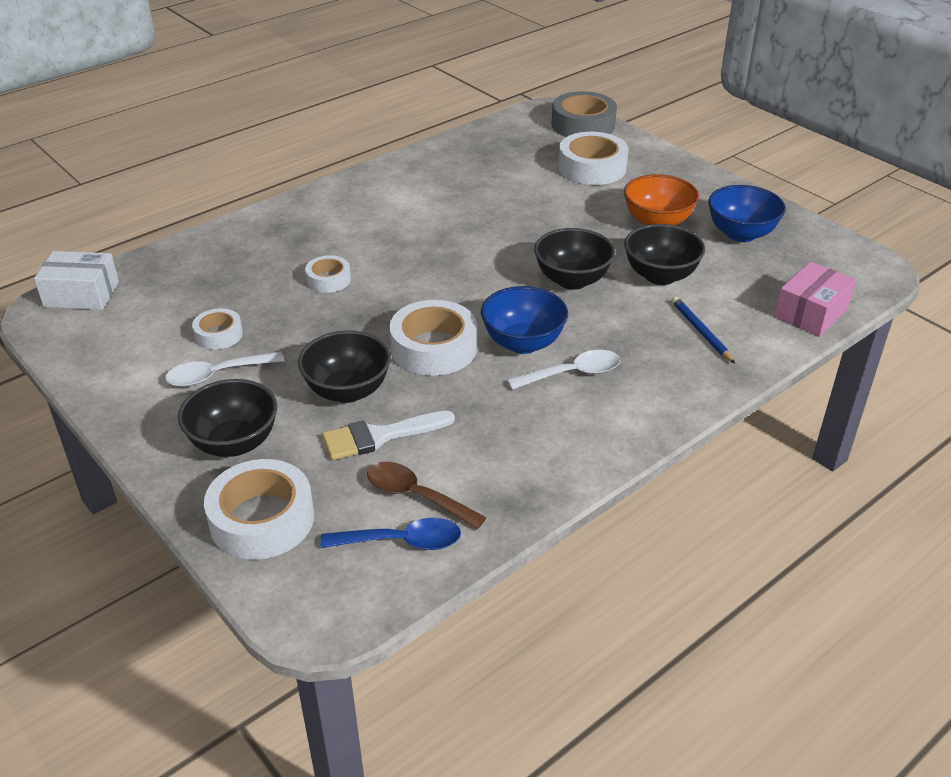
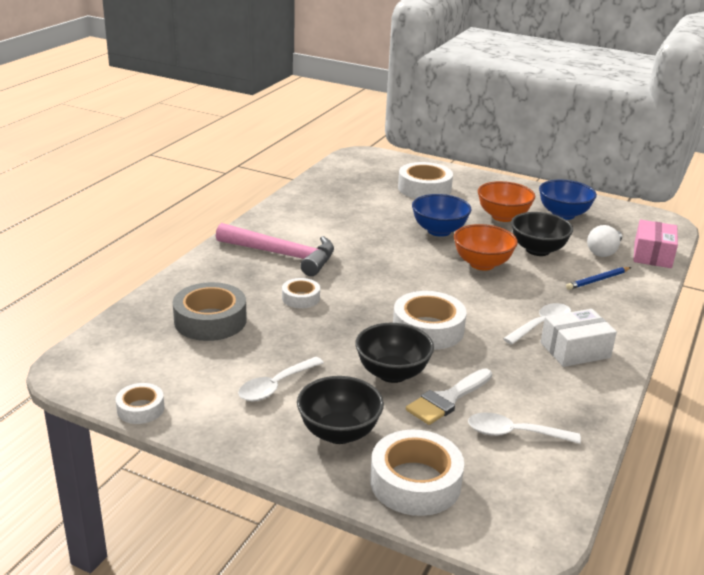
camera: 25 degrees left, 10 degrees down
(81, 294) = (93, 351): white box -> white box (575, 350)
(218, 335) = (248, 356): white tape -> white tape (140, 409)
(354, 224) = (283, 255): none -> pink hammer
(402, 541) = (534, 468): blue spoon -> none
(416, 496) = (514, 433): brown spoon -> white spoon
(523, 343) = (488, 312): blue bowl -> blue bowl (439, 231)
(572, 280) = (482, 264): black bowl -> orange bowl
(583, 125) = (391, 161): grey tape -> grey tape (210, 320)
(701, 332) = (598, 280): blue pencil -> blue pencil turned 75 degrees counterclockwise
(747, 295) = (604, 252): none -> white light bulb

